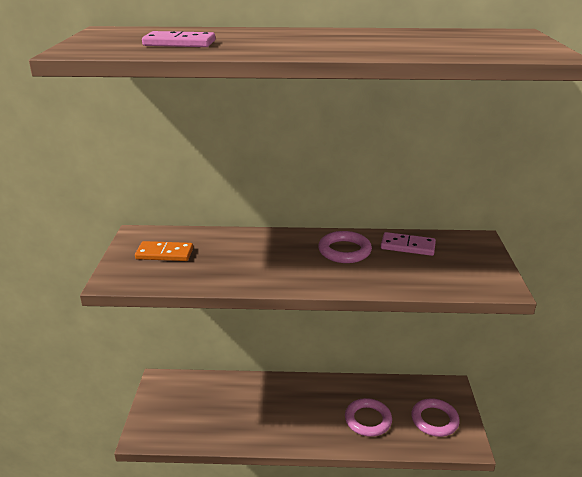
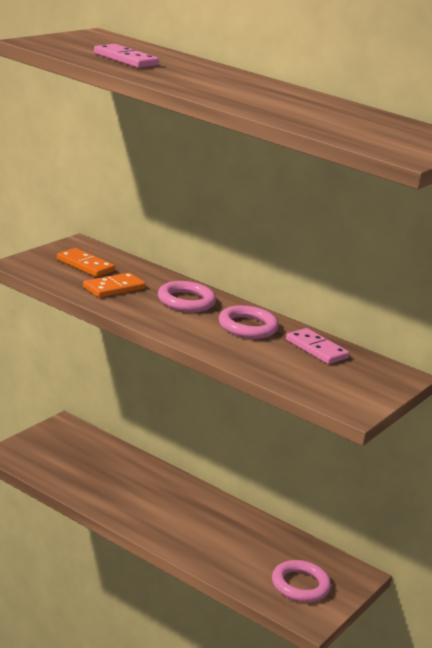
camera: 30 degrees right, 5 degrees down
(213, 265) = (114, 288): none -> orange domino
(368, 420) = (229, 549): pink ring -> pink ring (186, 301)

